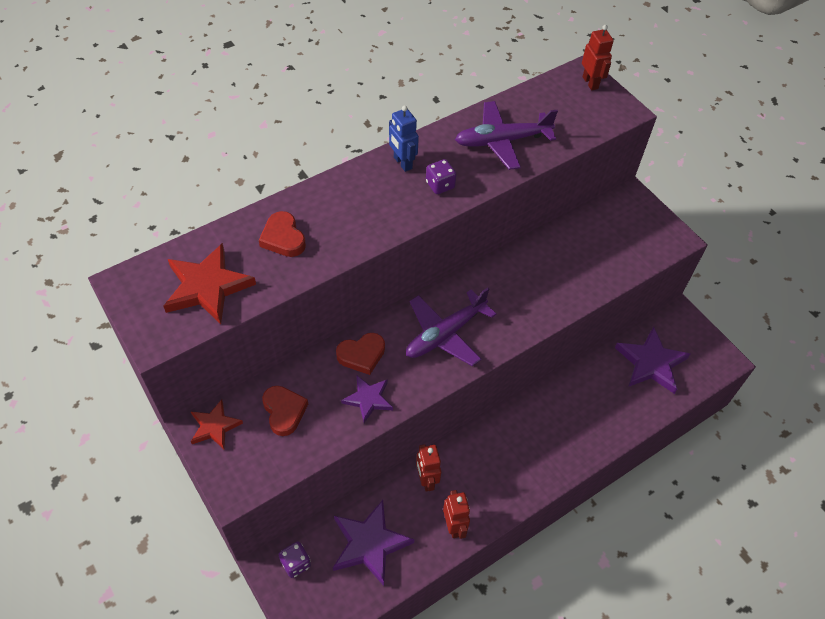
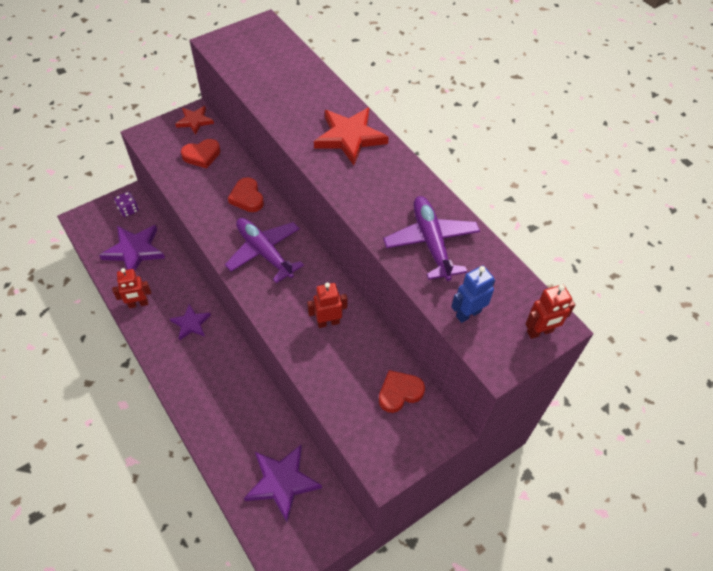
camera: 90 degrees right, 0 degrees up
(207, 287) = (258, 62): red star -> red star (349, 137)
(283, 238) = (304, 97): red heart -> red heart (399, 393)
(368, 399) = (206, 202): purple star -> purple star (191, 323)
(402, 163) = (393, 167): blue robot -> blue robot (468, 313)
(426, 480) = (179, 286): red robot -> red robot (328, 322)
(440, 185) = (367, 193): purple dice -> none

